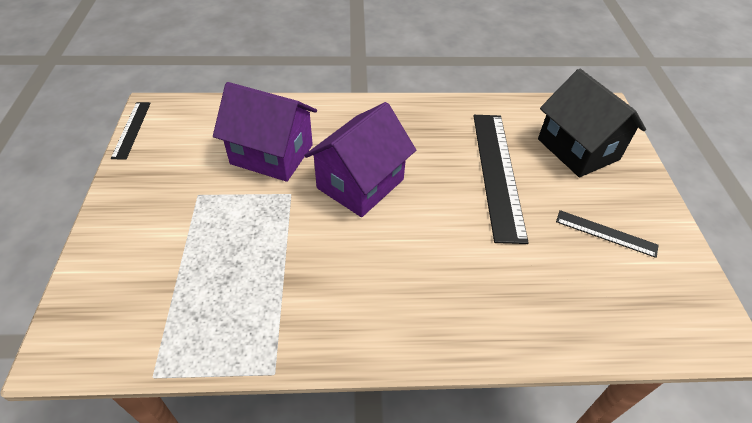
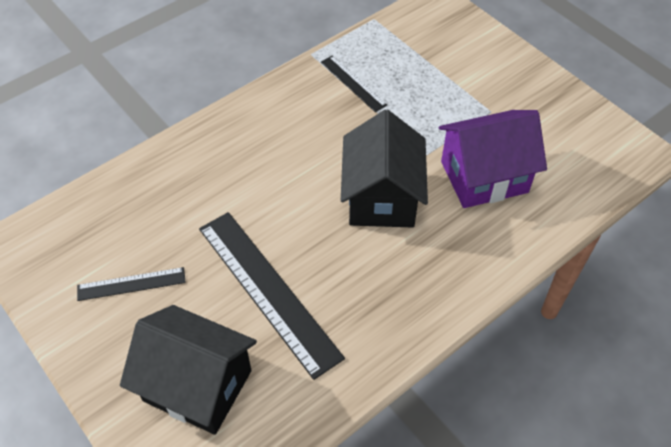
camera: 145 degrees right, 5 degrees up
(131, 129) = (621, 125): black ruler -> black ruler (353, 83)
(360, 183) = (382, 197): purple house -> black house

